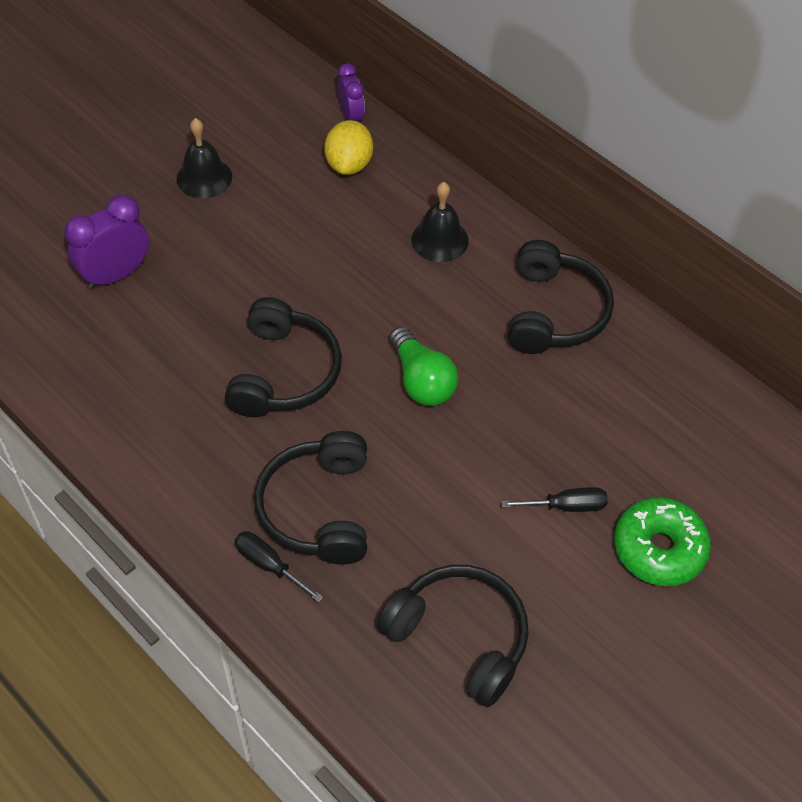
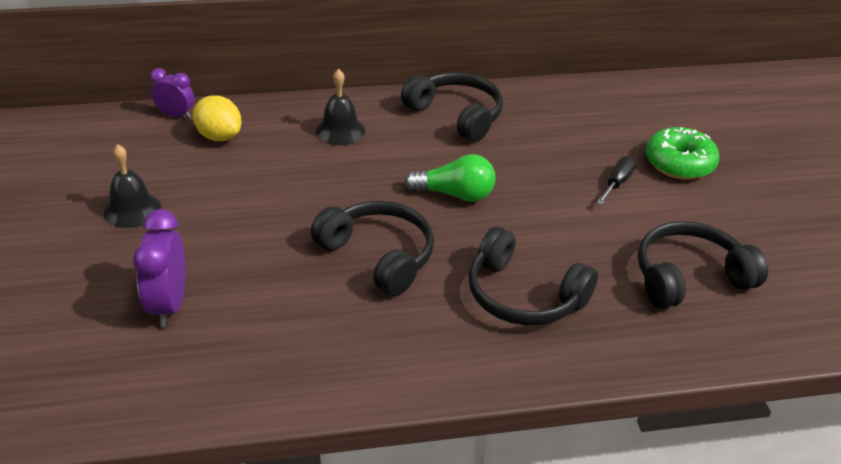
camera: 55 degrees left, 15 degrees down
(269, 565) = (554, 346): black screwdriver -> none

